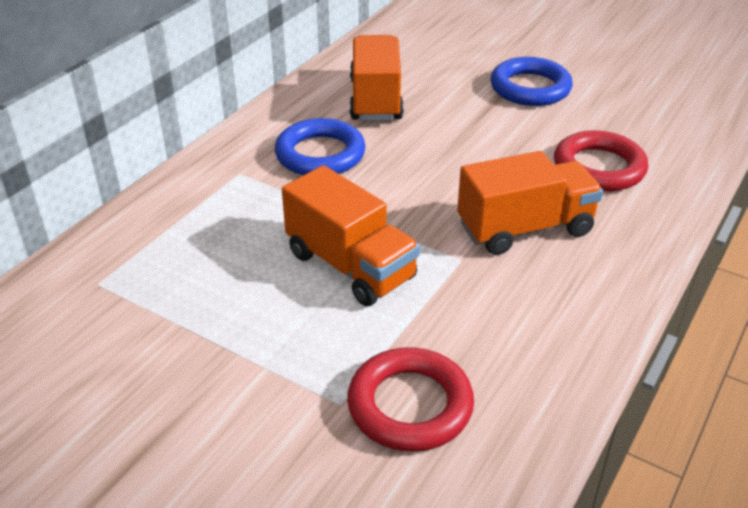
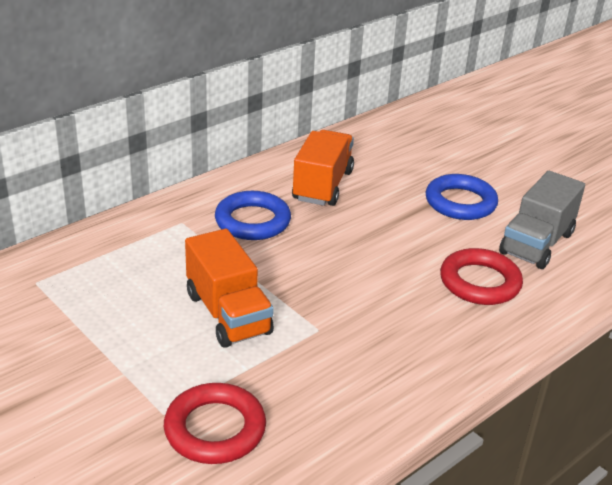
camera: 15 degrees right, 5 degrees down
(525, 229) = (385, 317): orange truck -> none
(630, 114) = (536, 243): none -> grey truck

